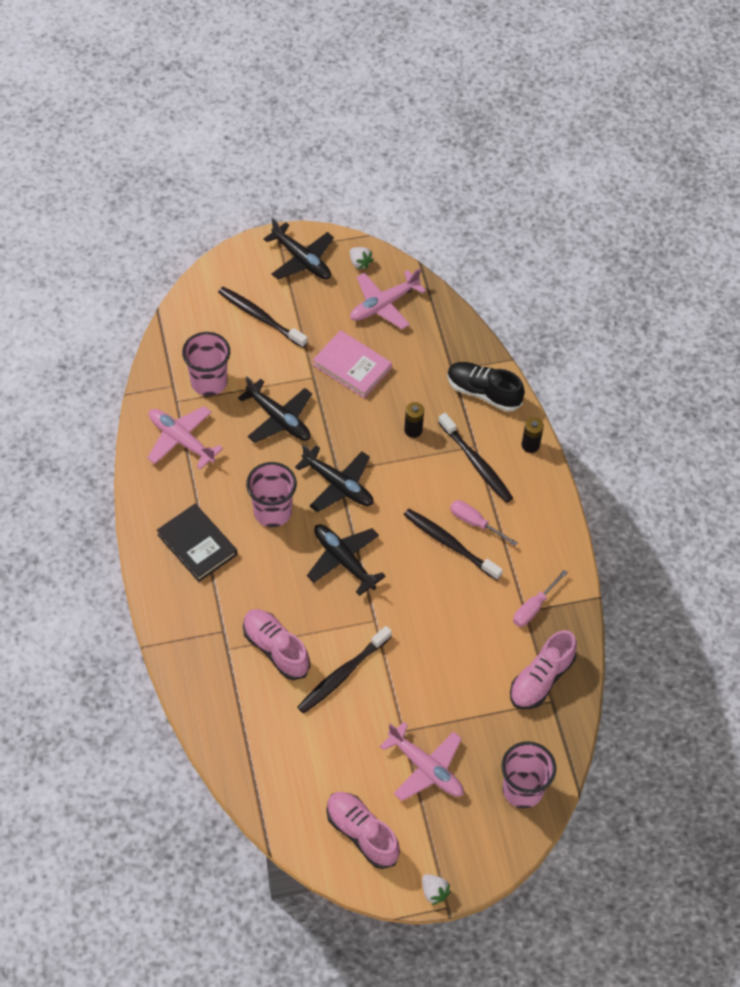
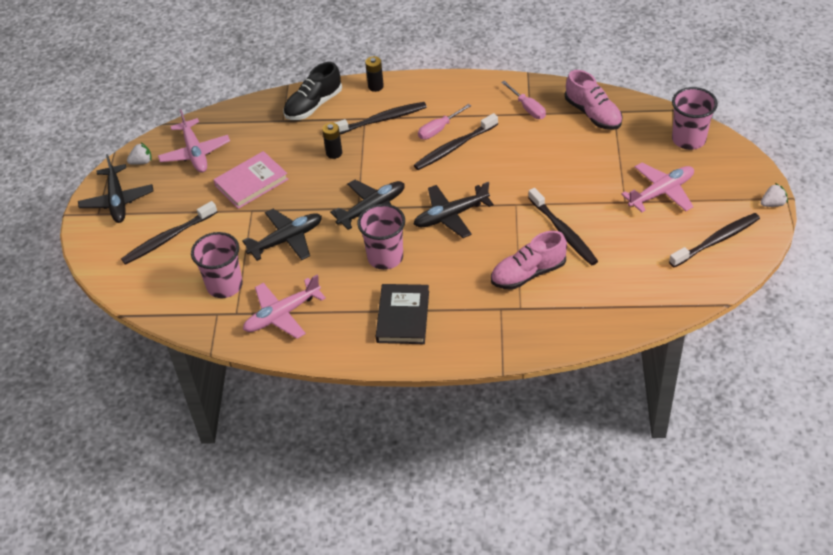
camera: 70 degrees left, 10 degrees down
(197, 545) = (403, 316): black book -> black book turned 60 degrees counterclockwise
(302, 259) = (117, 200): black plane -> black plane turned 105 degrees clockwise
(362, 833) = (716, 241): pink shoe -> black toothbrush

